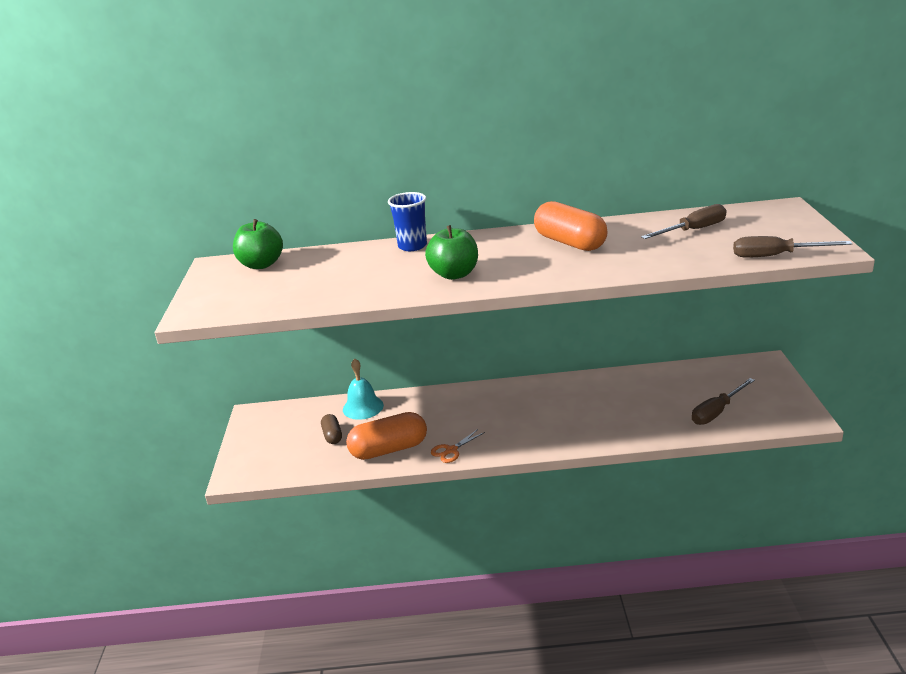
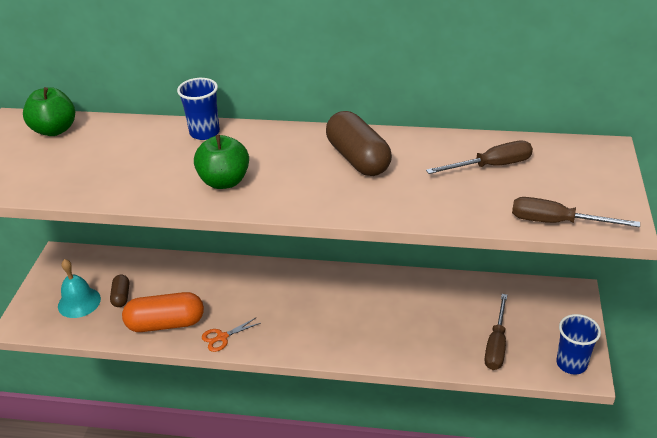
camera: 10 degrees right, 10 degrees up
(363, 407) = (161, 268): turquoise bell -> turquoise bell (79, 302)
(570, 242) = (358, 159): orange capsule -> brown capsule
(716, 412) = (496, 345): brown screwdriver -> brown screwdriver turned 45 degrees counterclockwise
(792, 414) = (571, 364): none -> blue cup

